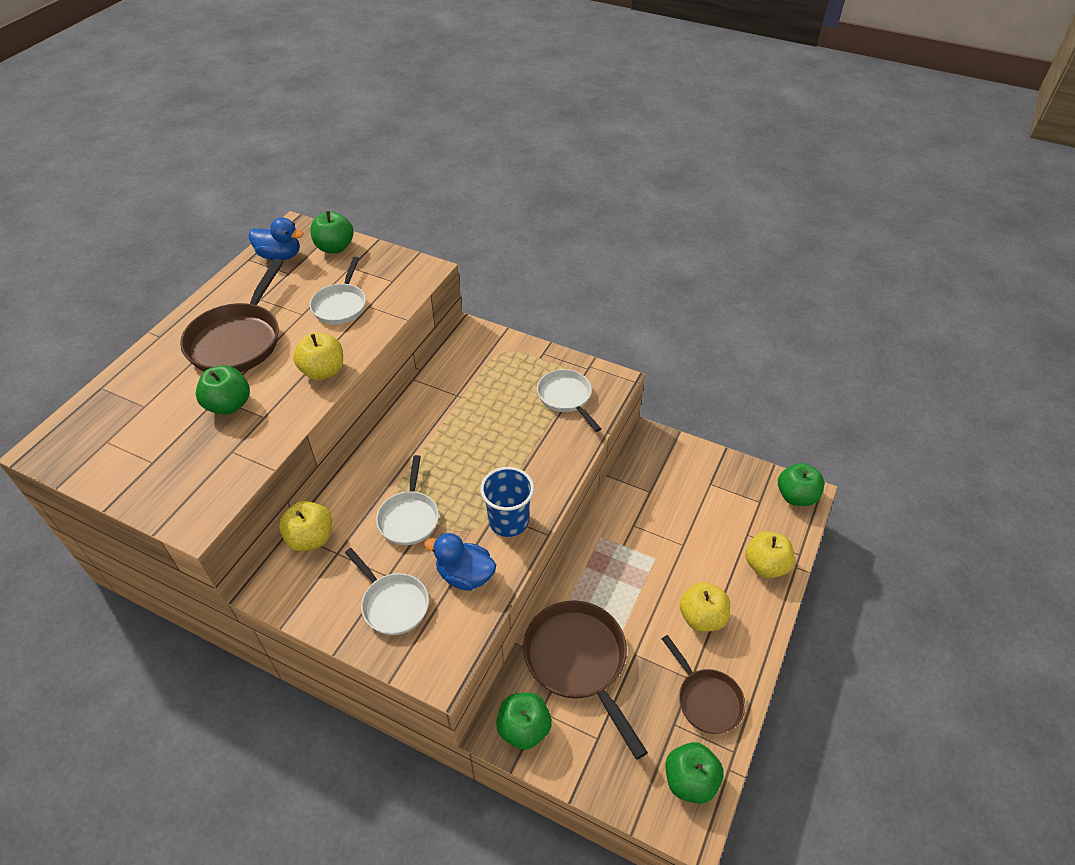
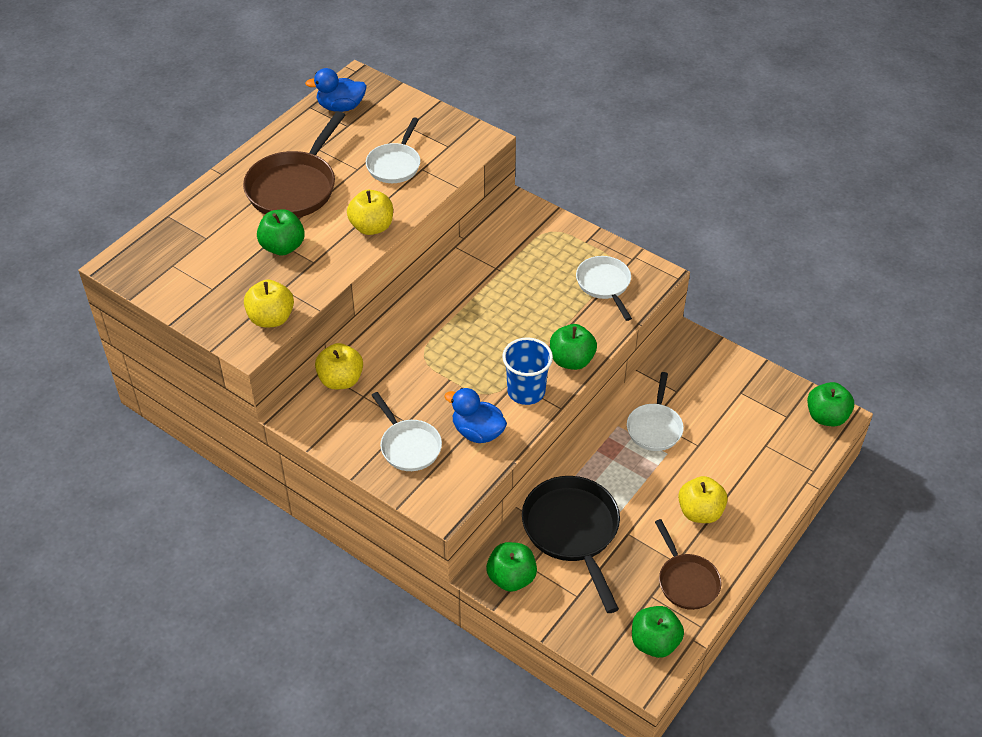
camera: 10 degrees right, 0 degrees up
(280, 256) = (341, 107): blue duck -> blue duck turned 150 degrees clockwise
(335, 247) = (395, 104): green apple -> green apple (571, 360)
(409, 517) = (433, 375): white pan -> white pan (654, 427)
(578, 661) = (572, 531): brown pan -> black pan
(765, 565) = (776, 476): yellow apple -> yellow apple (271, 318)

